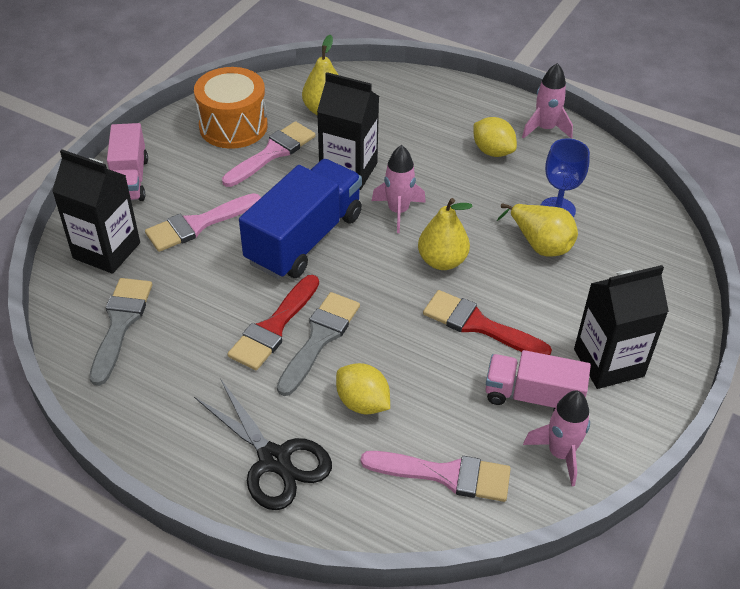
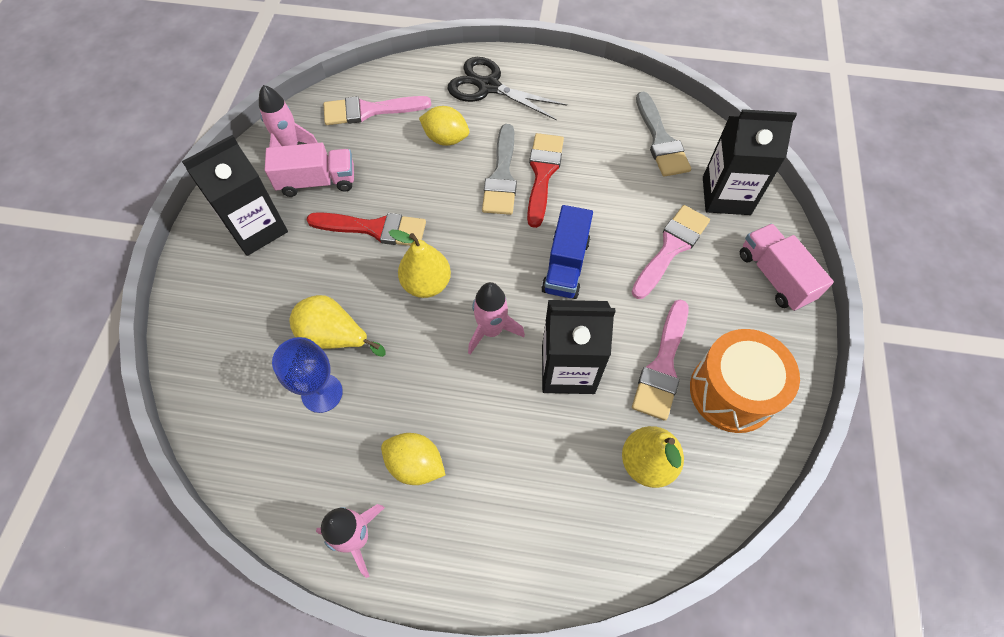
camera: 160 degrees right, 15 degrees up
(304, 239) = (566, 265): blue truck -> blue truck, size x0.62

